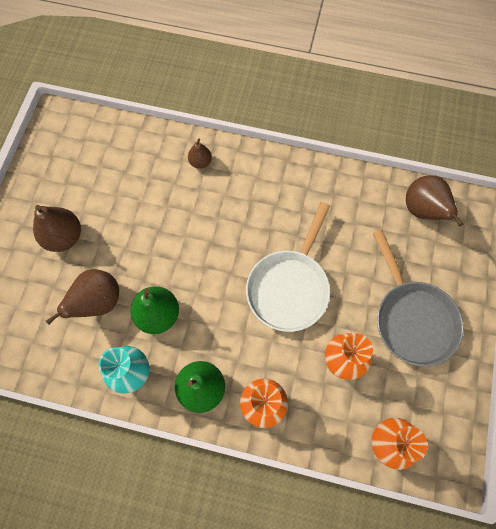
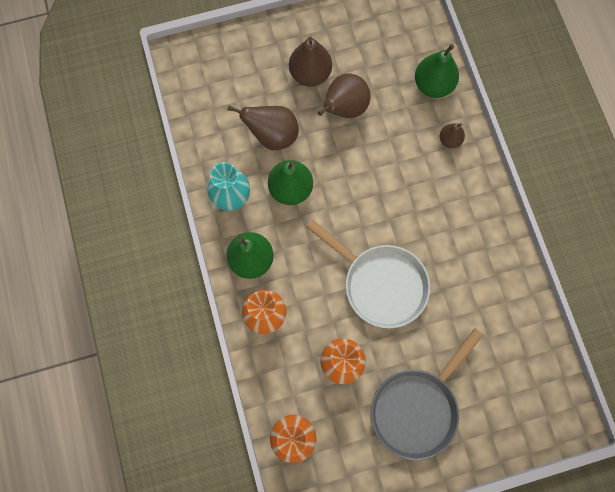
camera: 60 degrees right, 5 degrees up
(145, 147) = (433, 85): none -> green pear
(289, 287) = (380, 283): white pan -> white pan turned 135 degrees counterclockwise
(423, 210) = (533, 367): brown pear -> brown pear (344, 108)

